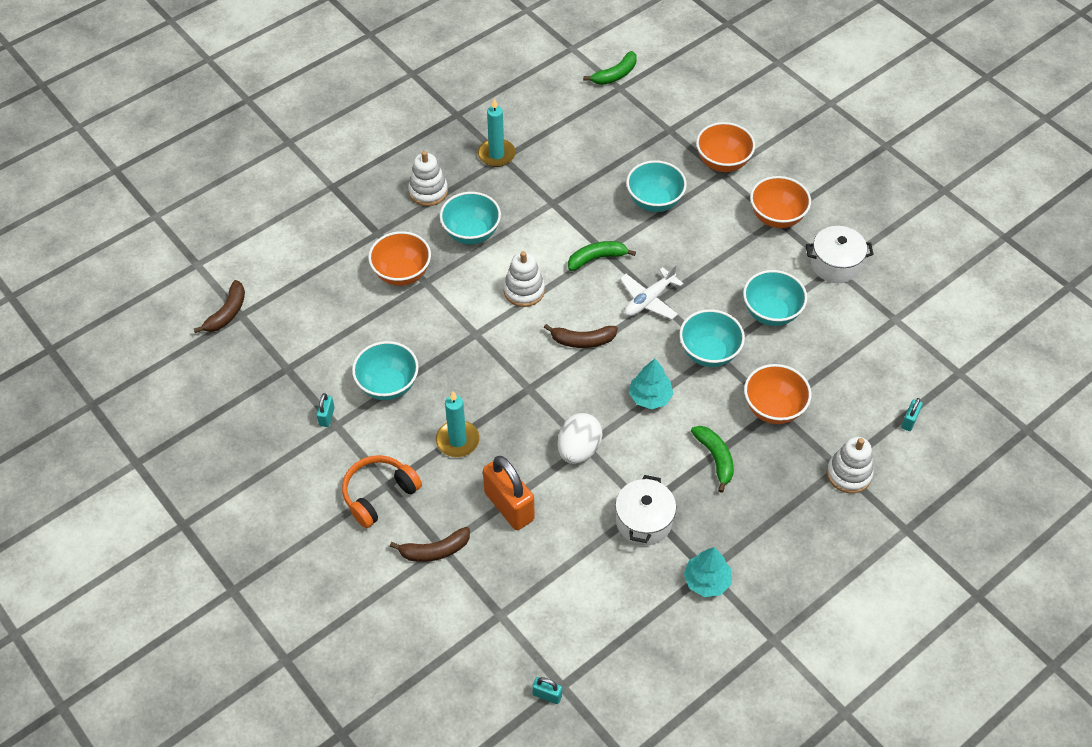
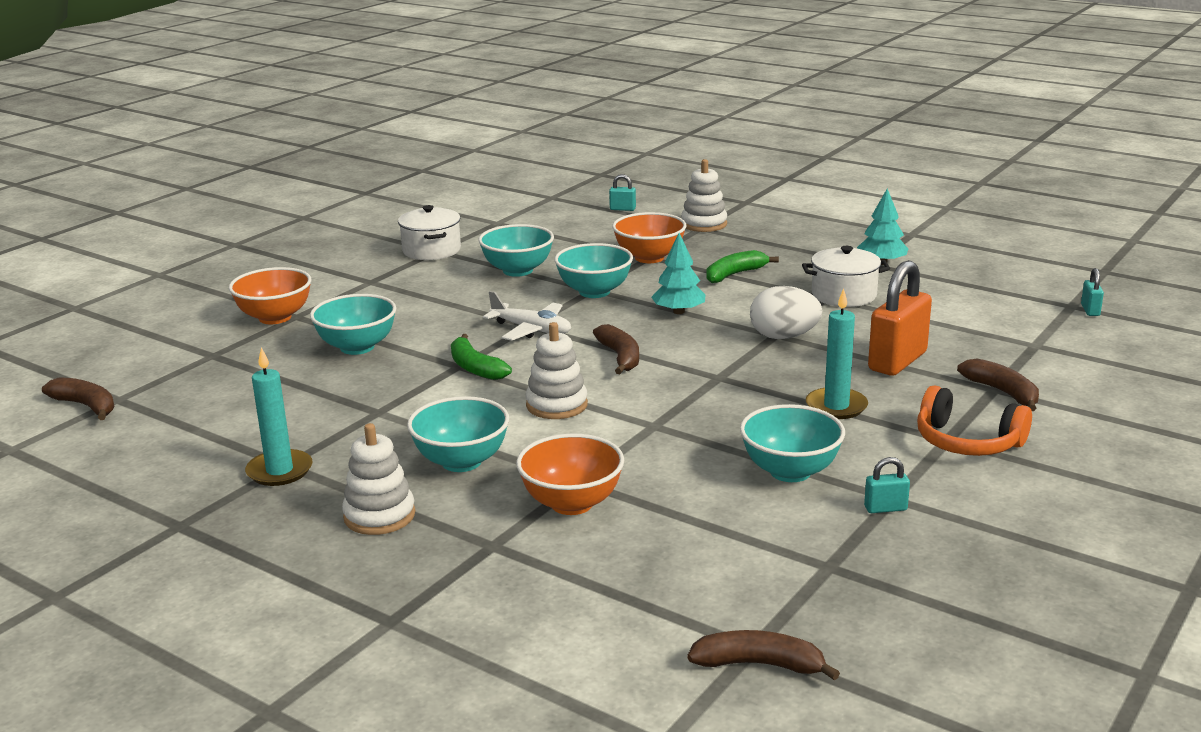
camera: 105 degrees left, 30 degrees down
(615, 75) = (86, 406): green banana -> brown banana
(776, 217) = (366, 282): orange bowl -> none

